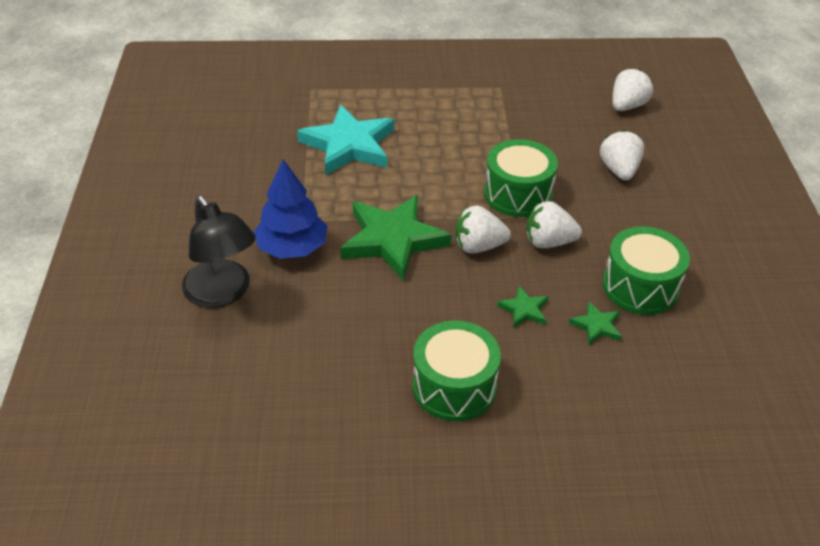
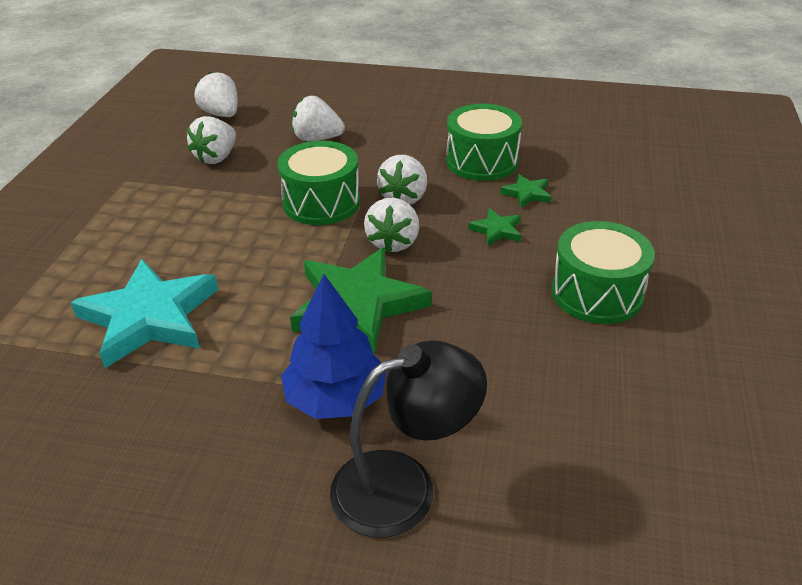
camera: 75 degrees left, 5 degrees down
(556, 122) = (216, 157): none -> white strawberry

